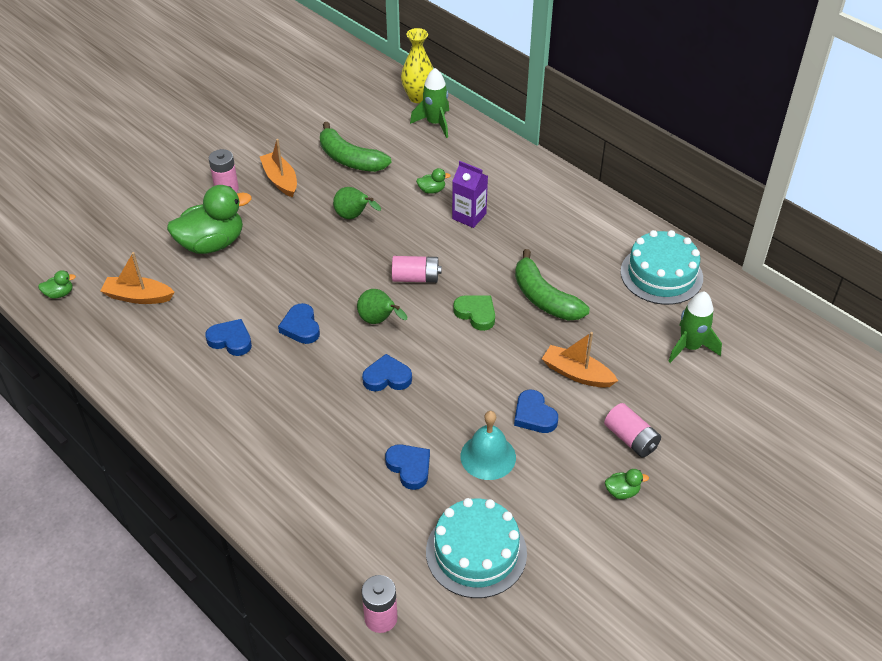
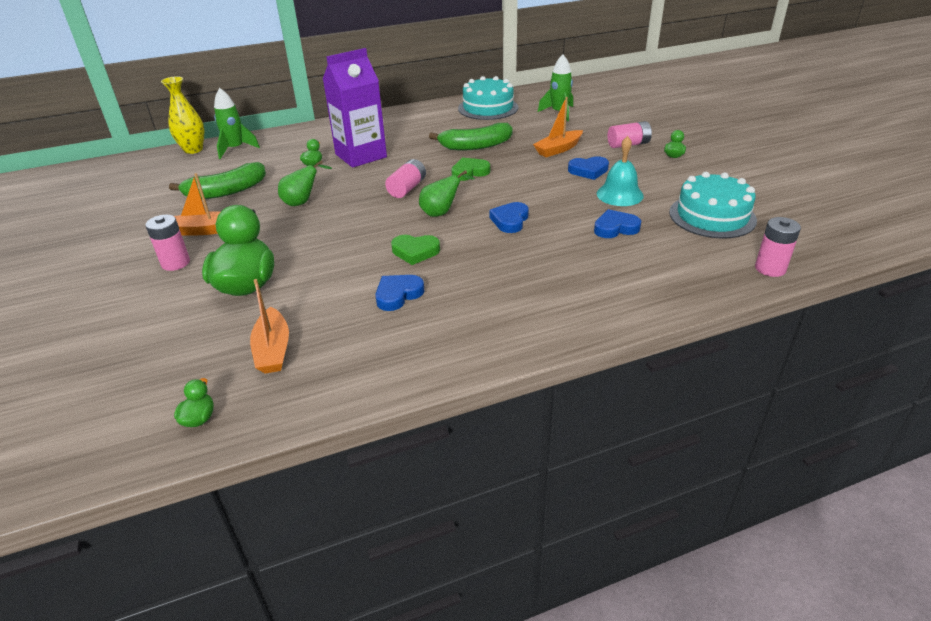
camera: 65 degrees left, 10 degrees down
(138, 297) = (273, 350): orange boat -> orange boat turned 45 degrees counterclockwise
(301, 327) = (415, 252): blue heart -> green heart
(469, 216) = (361, 156): purple carton -> purple carton, size x1.74

